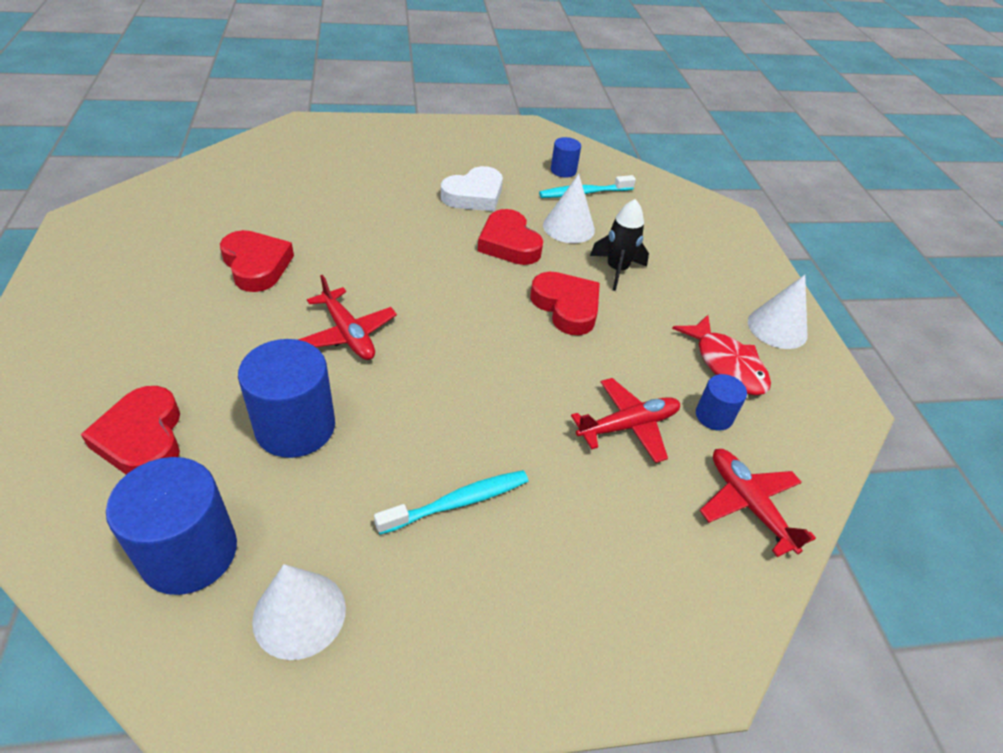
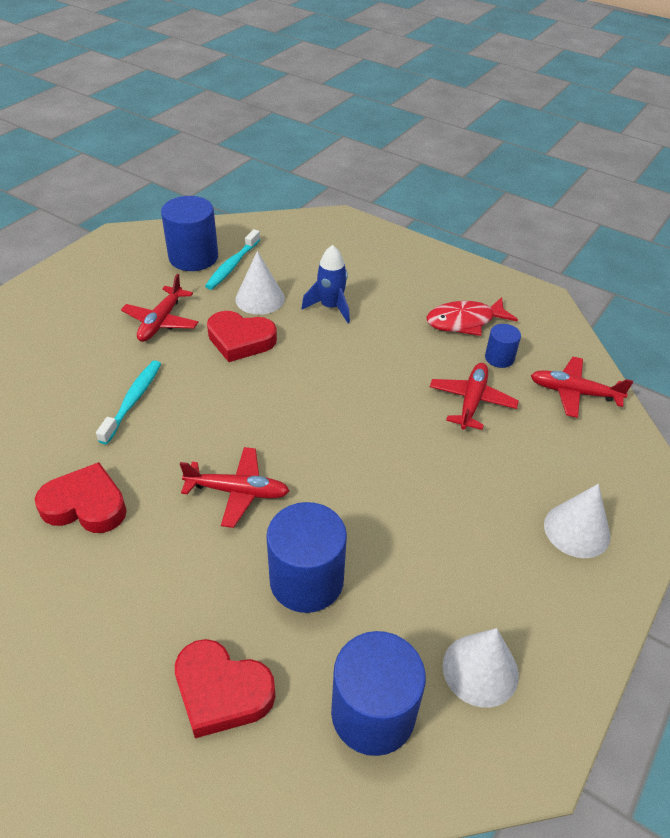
camera: 45 degrees left, 0 degrees up
(458, 502) = (459, 526): turquoise toothbrush -> turquoise toothbrush (133, 400)
(474, 195) = (161, 321): white heart -> red plane
(563, 170) = (193, 257): blue cylinder -> blue cylinder, size x1.90
(566, 307) = (339, 356): red heart -> none
(617, 270) = (330, 307): black rocket -> blue rocket
(726, 364) = (465, 322): red fish -> red fish turned 150 degrees clockwise
(777, 328) = (458, 278): white cone -> white cone (577, 530)

